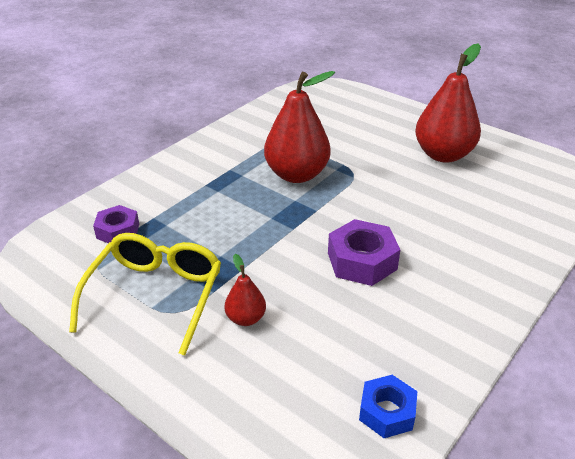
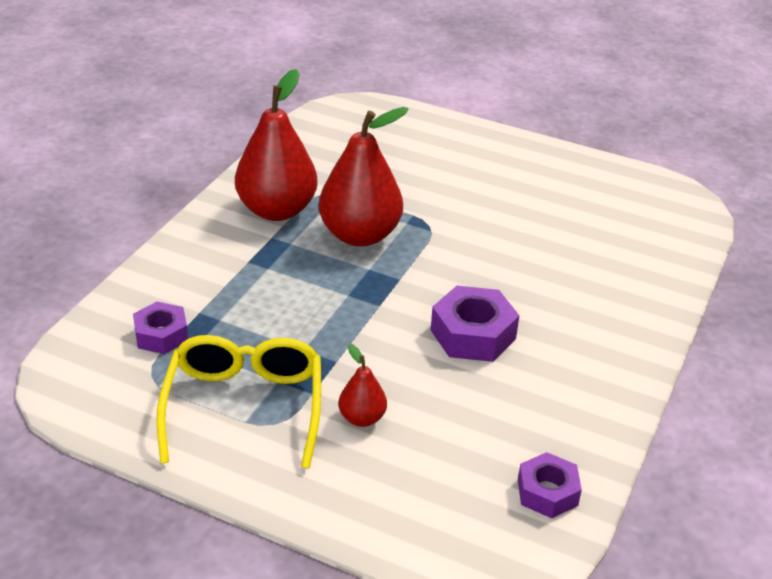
camera: 15 degrees left, 0 degrees up
(387, 412) = (547, 492): blue nut -> purple nut
(443, 155) = (531, 189): red pear -> red pear (276, 210)

